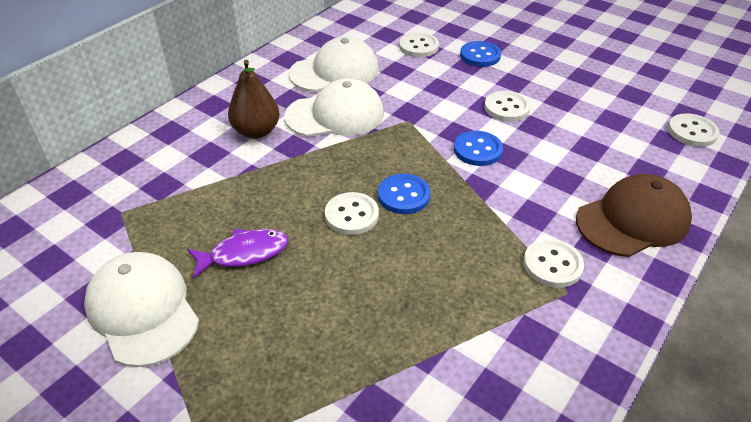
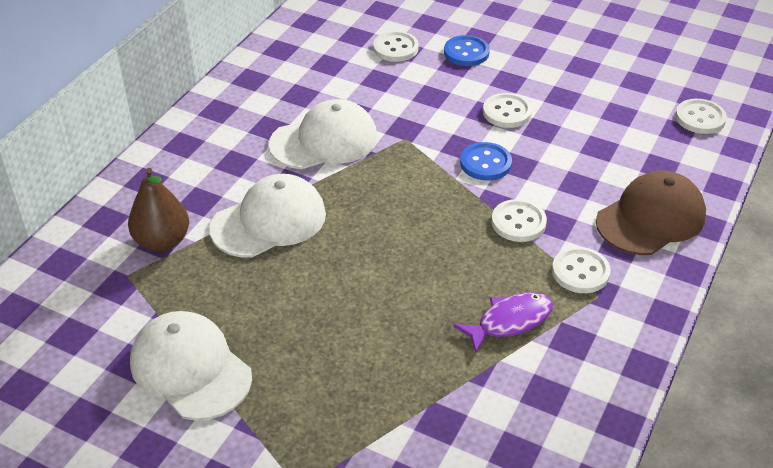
camera: 10 degrees left, 0 degrees up
(244, 254) = (273, 301): purple fish -> purple fish (509, 321)
(256, 131) = (243, 170): brown pear -> brown pear (162, 241)
(335, 71) = (309, 89): white cap -> white cap (269, 221)
(351, 215) = (372, 248): white button -> white button (518, 222)
(403, 195) = (420, 221): blue button -> none

